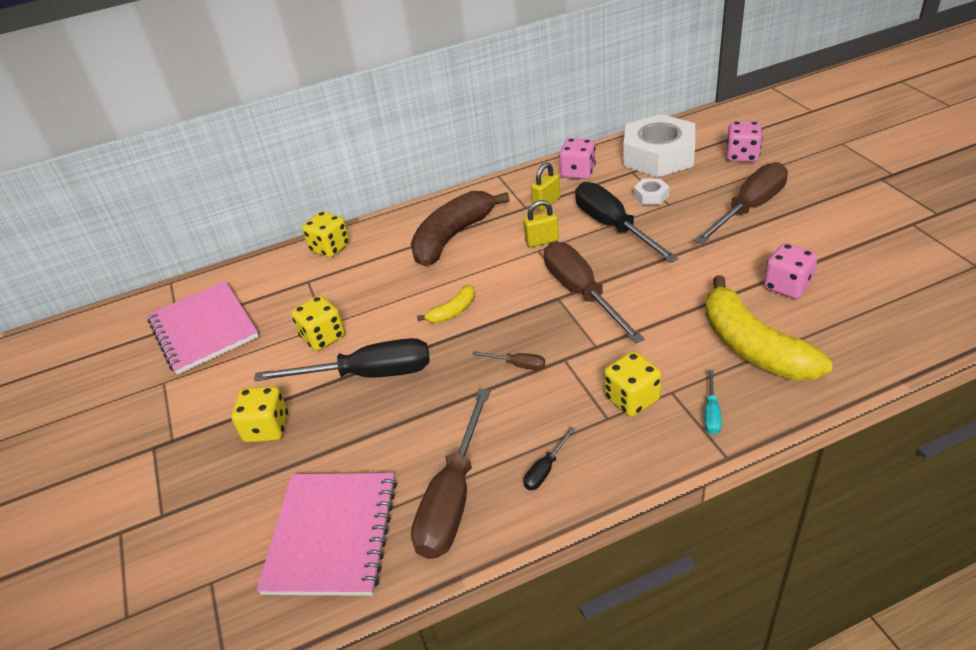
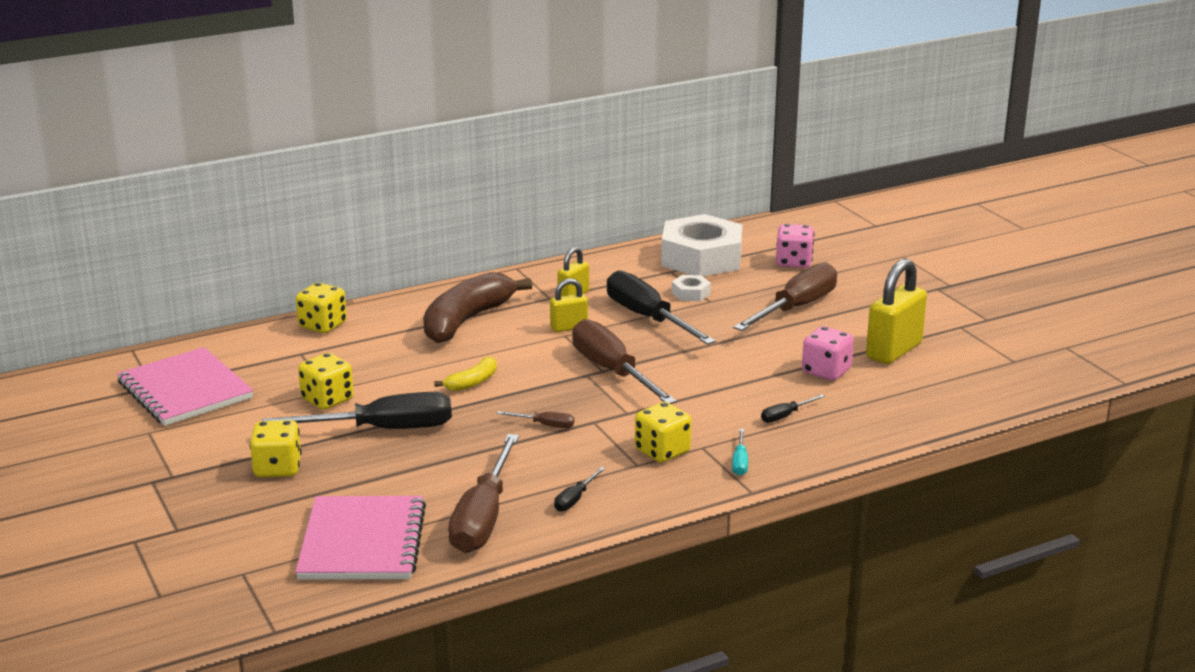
camera: 10 degrees left, 15 degrees down
(578, 172) = (609, 269): pink dice -> none
(752, 346) = (785, 416): yellow banana -> black screwdriver
(851, 257) = (893, 351): none -> yellow padlock

